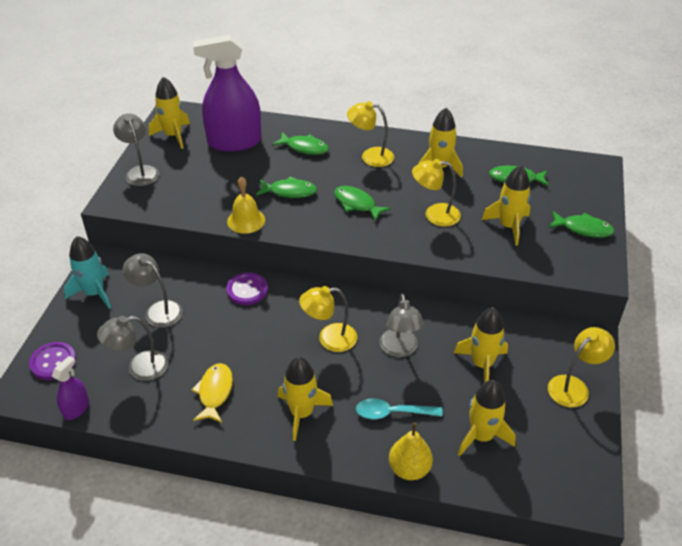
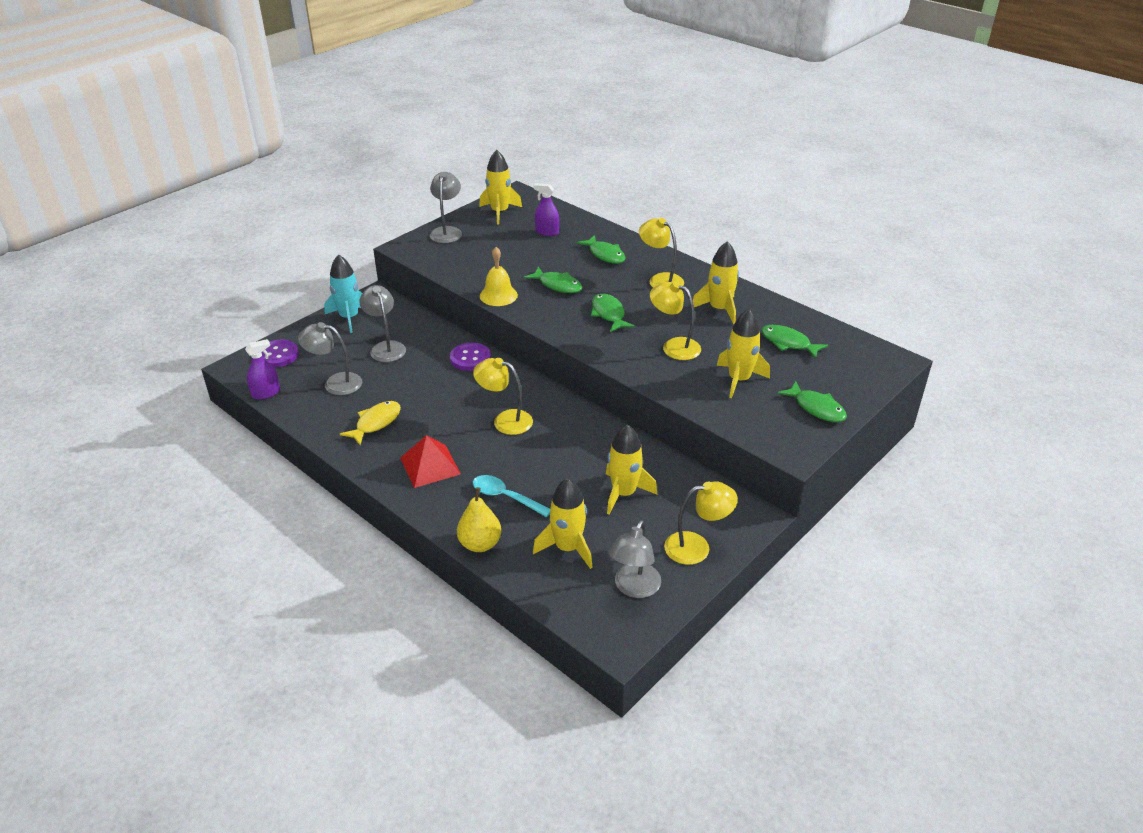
camera: 30 degrees right, 5 degrees down
(234, 142) = (547, 232): purple spray bottle -> purple spray bottle, size x0.45
(301, 413) = (430, 465): yellow rocket -> red pyramid
(400, 349) = (559, 452): grey lamp -> grey lamp (634, 588)

